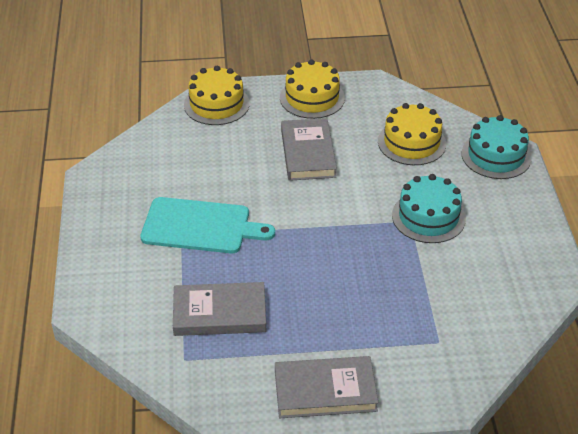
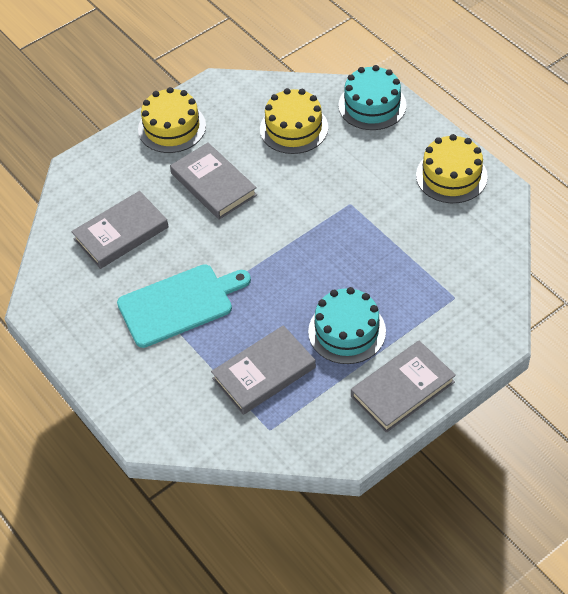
camera: 30 degrees left, 10 degrees up
(204, 153) = (121, 233): none -> grey book
(216, 104) = (90, 178): yellow cake -> yellow cake (451, 176)
(428, 217) = (362, 191): turquoise cake -> turquoise cake (347, 331)

